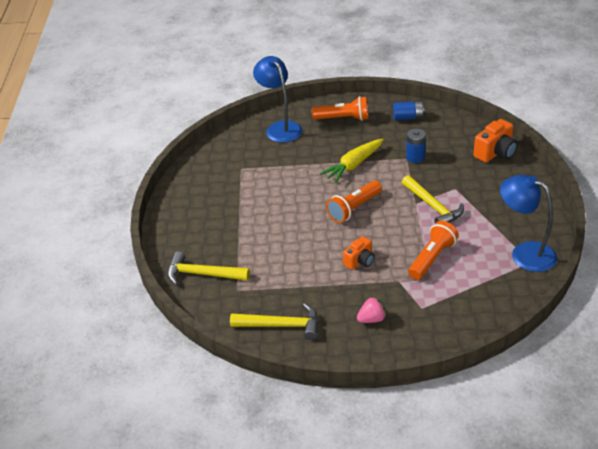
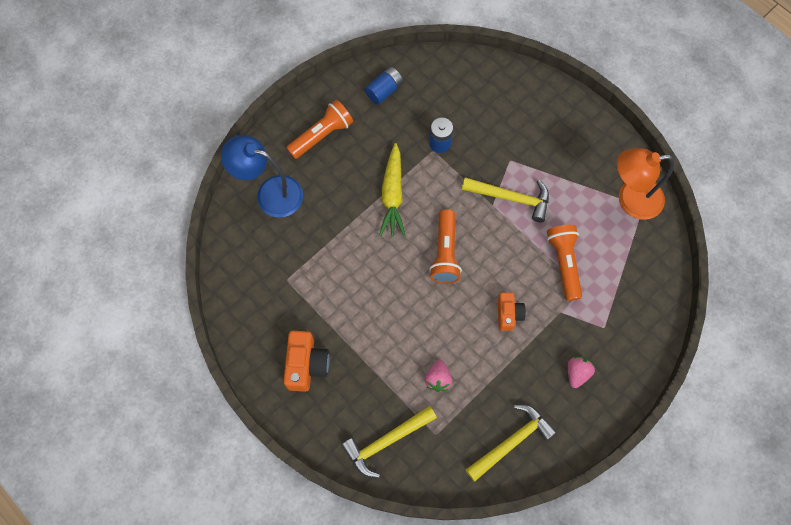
camera: 45 degrees left, 30 degrees up
(273, 264) = (438, 379): none -> pink strawberry
(495, 153) = (505, 86): orange camera -> orange camera (306, 365)
(524, 253) = (630, 200): blue lamp -> orange lamp

